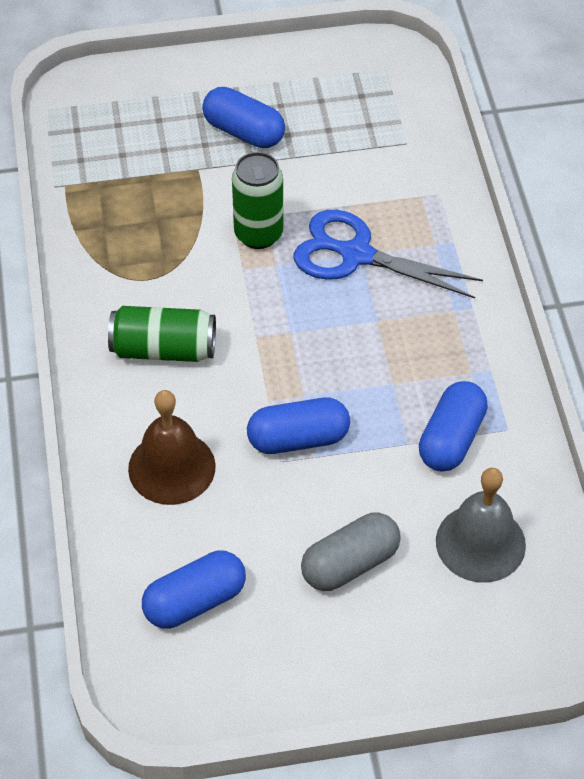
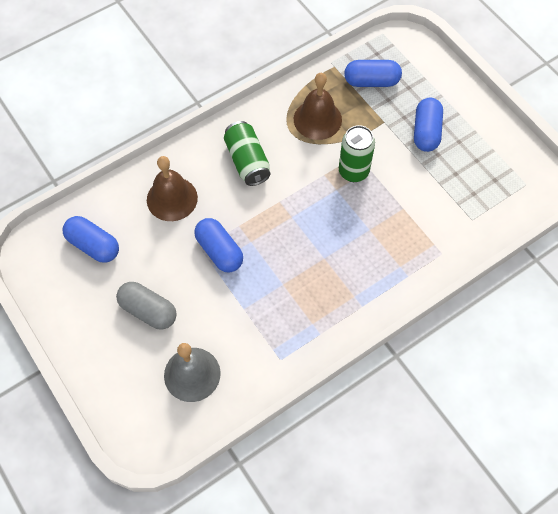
camera: 65 degrees right, 10 degrees up
(144, 240) = (317, 119): none -> brown bell
(356, 255) = (367, 227): blue scissors -> none
(451, 439) = (258, 331): blue capsule -> blue capsule (371, 81)

